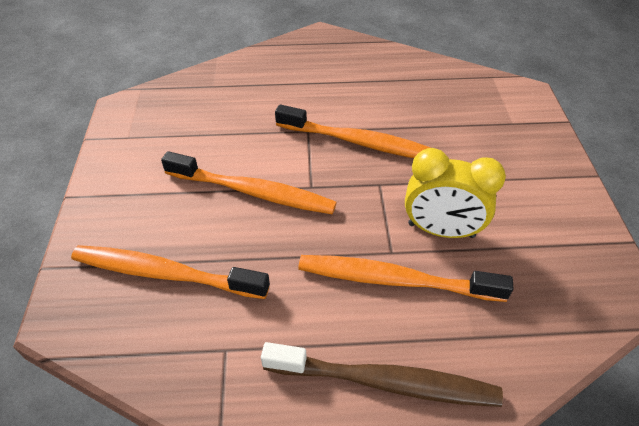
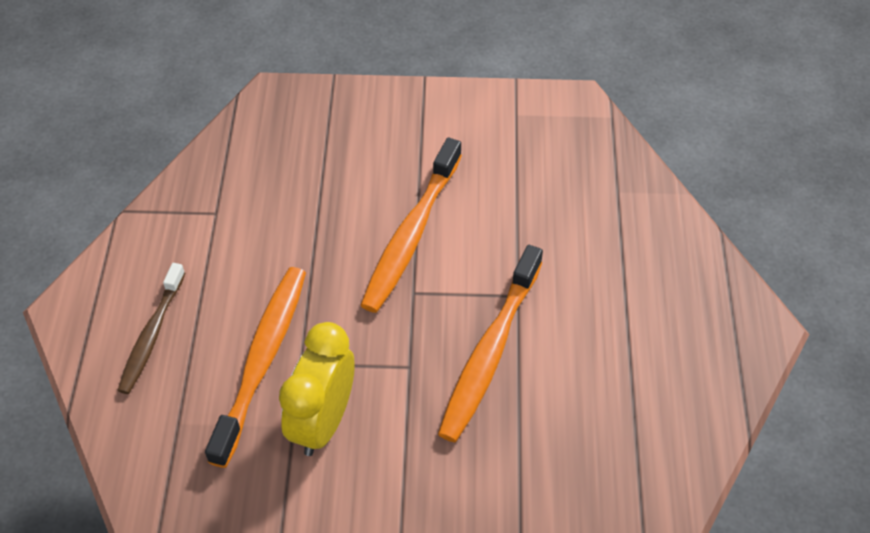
camera: 95 degrees right, 5 degrees up
(165, 273) = (309, 163): orange toothbrush -> none
(385, 381) = (152, 335): brown toothbrush -> brown toothbrush, size x0.65

